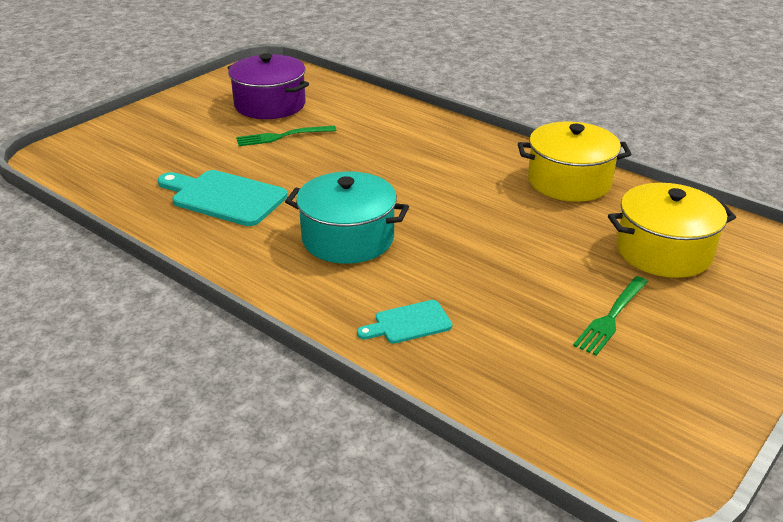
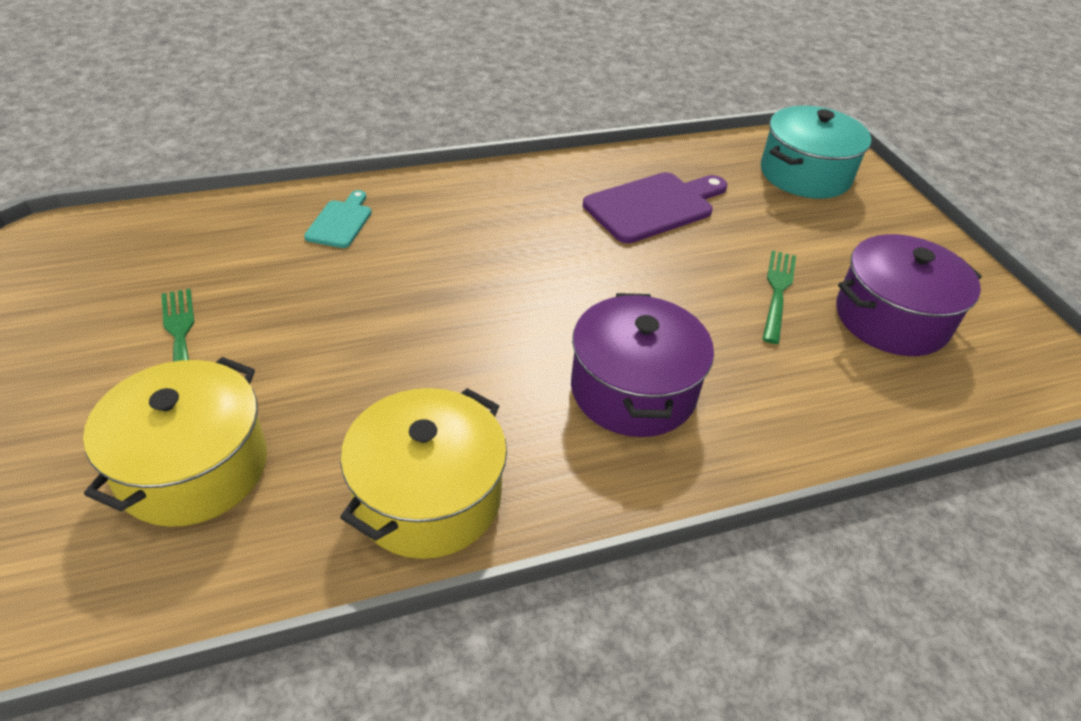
camera: 120 degrees right, 10 degrees up
(224, 197) = (653, 206): turquoise cutting board -> purple cutting board
(348, 238) = (501, 245): turquoise pot -> turquoise pot (805, 174)
(424, 154) = (633, 390): none -> purple pot

